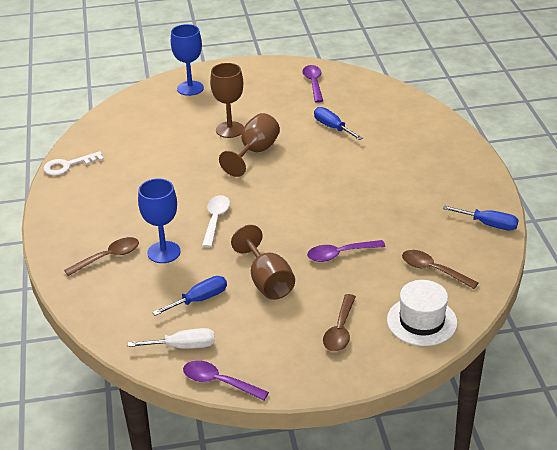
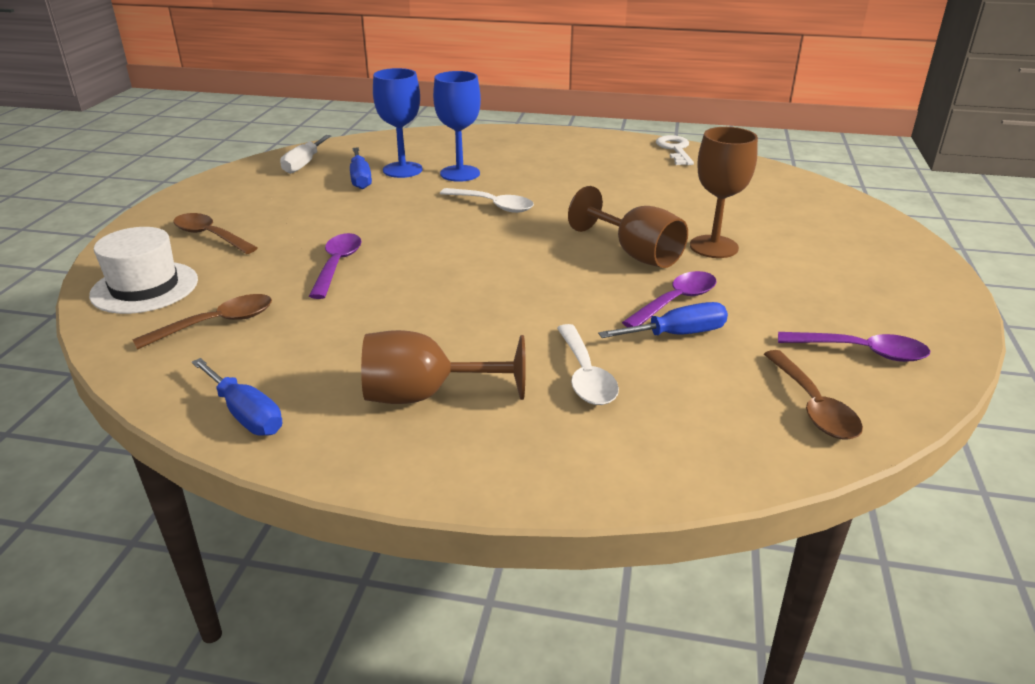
camera: 110 degrees right, 5 degrees down
(108, 257) = (480, 151): brown spoon -> brown spoon (813, 406)
(190, 88) = (861, 237): blue goblet -> blue goblet (402, 170)
(218, 382) = (236, 171): purple spoon -> purple spoon (676, 301)
(267, 281) = (344, 214): brown goblet -> brown goblet (425, 395)
(385, 144) = (585, 375): none -> white spoon
(488, 224) = (246, 414): blue screwdriver -> blue screwdriver turned 90 degrees counterclockwise

